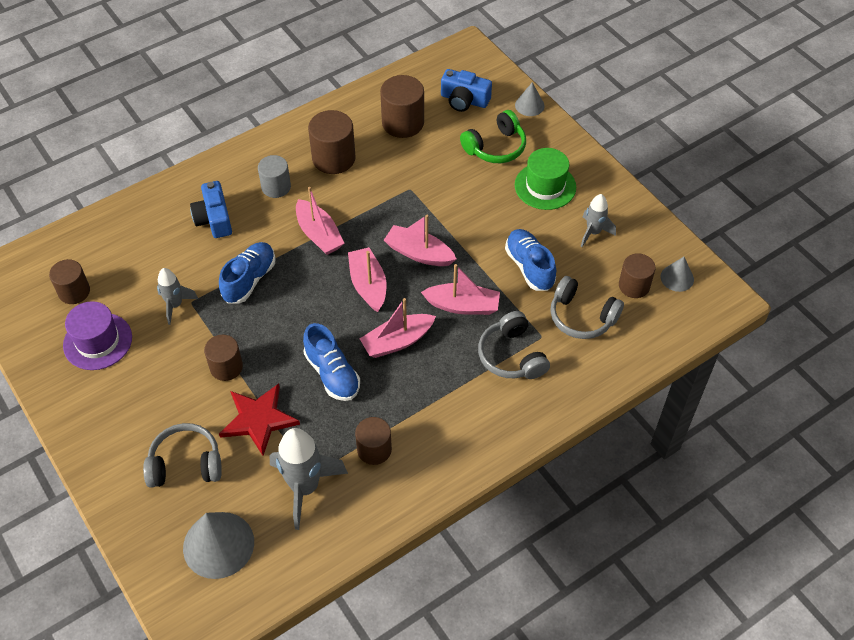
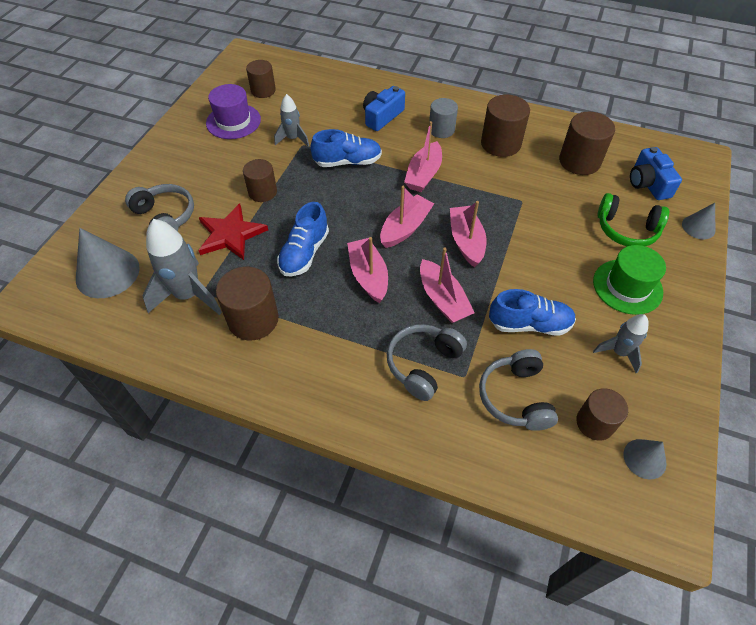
camera: 55 degrees right, 0 degrees up
(374, 449) = (253, 319): brown cylinder -> brown cylinder, size x1.50
(397, 341) = (368, 276): pink boat -> pink boat turned 45 degrees clockwise
(529, 267) = (529, 324): blue shoe -> blue shoe turned 60 degrees clockwise

